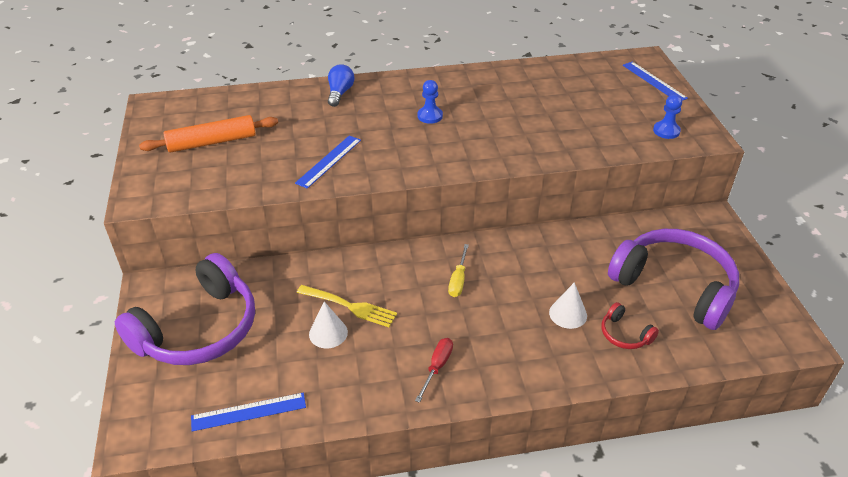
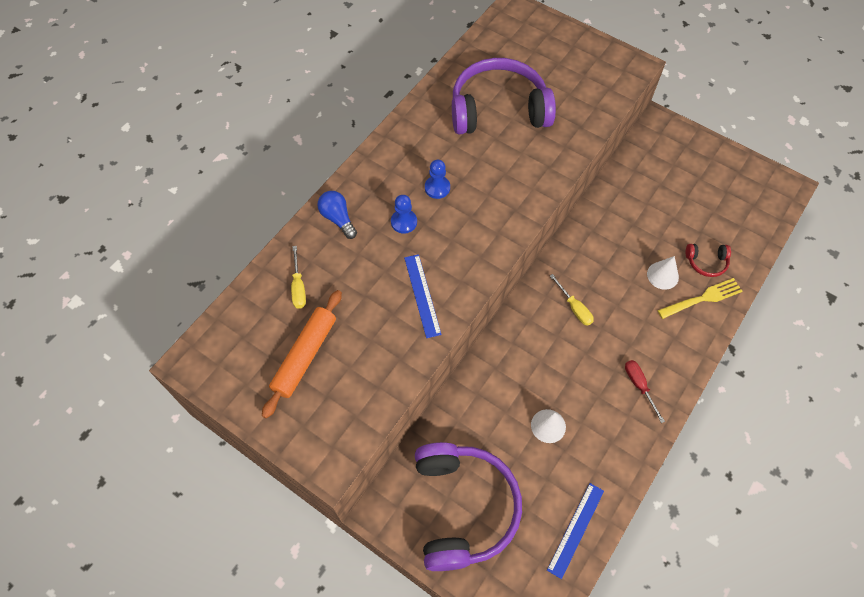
camera: 45 degrees left, 20 degrees up
(263, 109) = (298, 287): none -> yellow screwdriver
(350, 306) = (535, 392): yellow fork -> yellow fork (702, 298)
(654, 81) = (546, 30): blue ruler -> none
(666, 131) = (605, 77): blue pawn -> blue pawn (404, 222)
(674, 286) = (694, 200): purple headphones -> purple headphones (498, 110)

